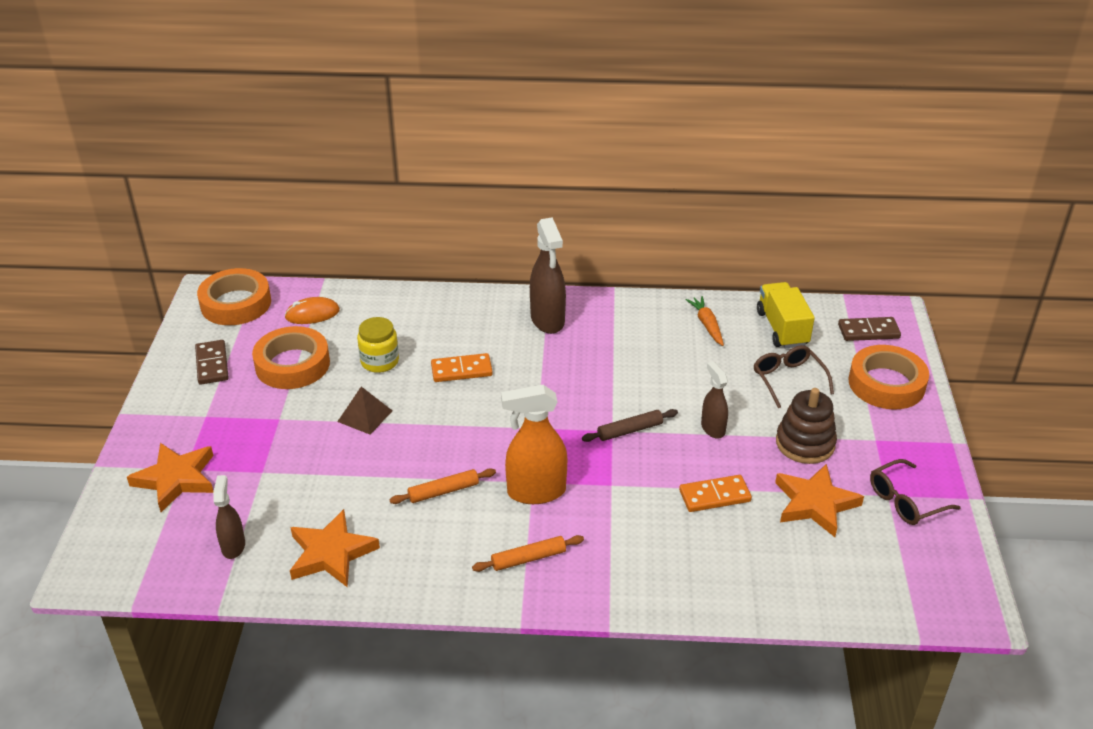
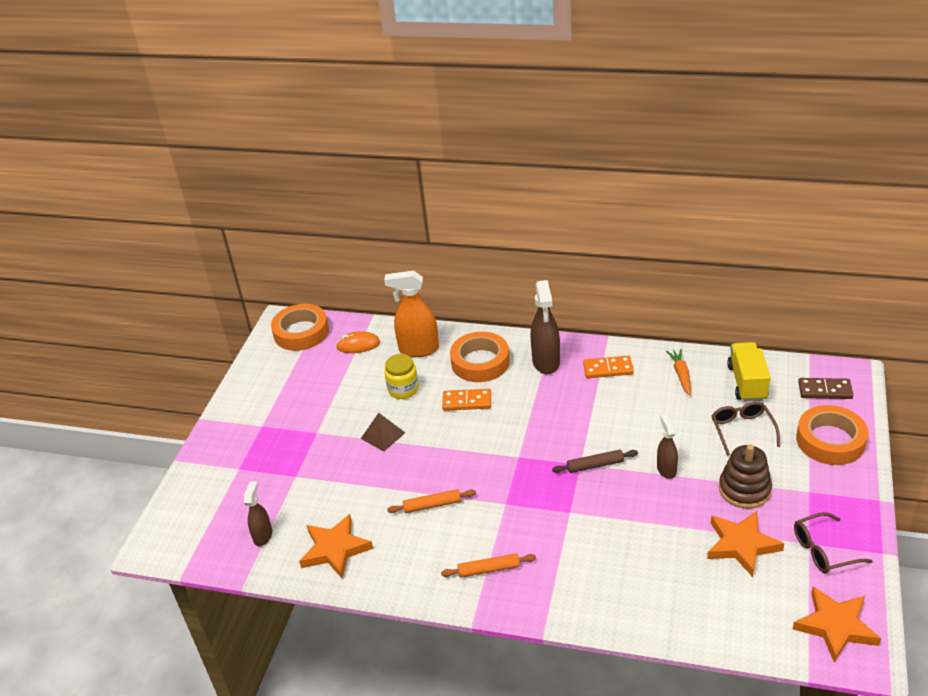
camera: 15 degrees right, 0 degrees up
(176, 479) = (230, 476): orange star -> orange star (835, 626)
(212, 364) = (274, 383): brown domino -> none
(292, 364) = (335, 387): orange tape -> orange tape (480, 362)
(536, 492) = (506, 512): orange spray bottle -> orange spray bottle (418, 349)
(714, 496) = (655, 530): orange domino -> orange domino (608, 369)

